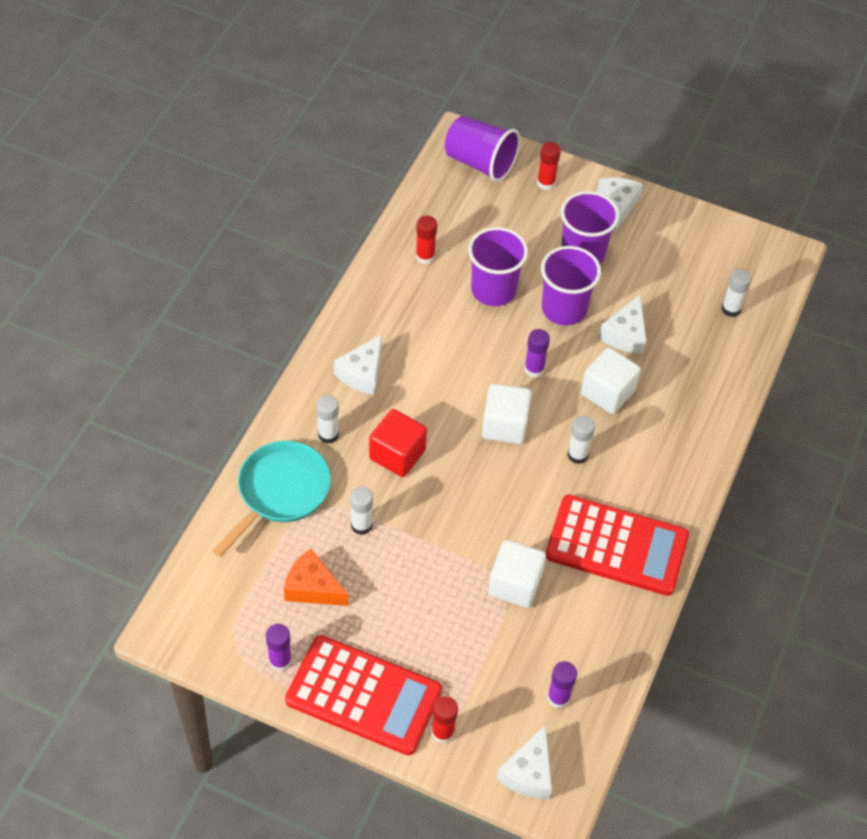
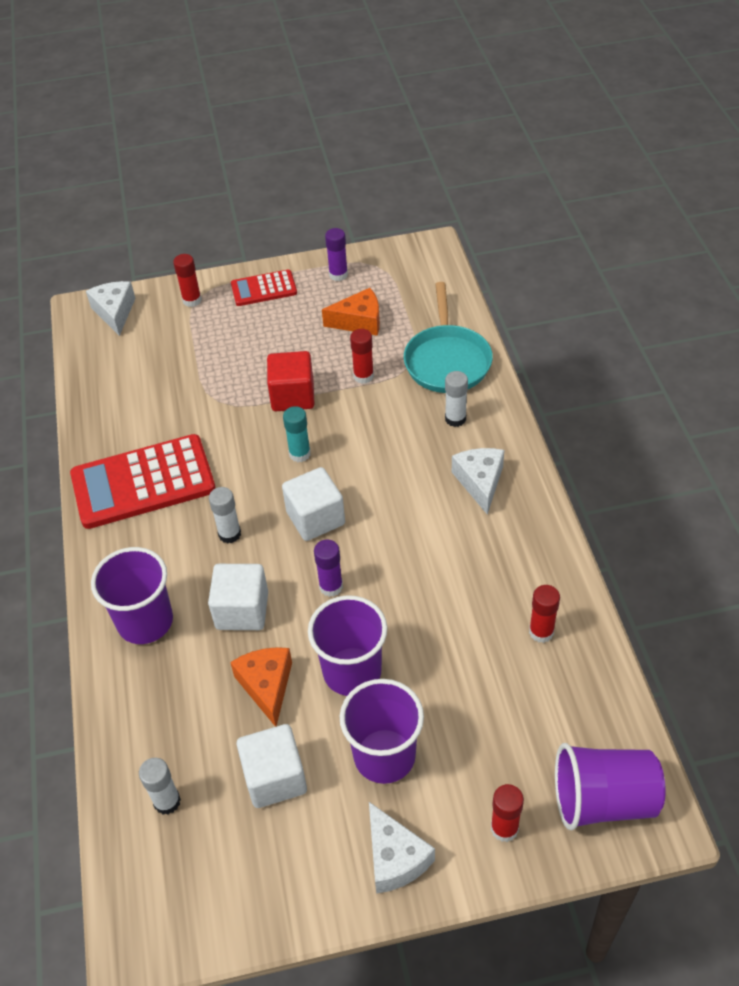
camera: 150 degrees right, 5 degrees down
(361, 525) = (363, 376): white glue stick -> red glue stick
(363, 695) = (264, 289): red calculator -> red calculator, size x0.54
(397, 454) = (385, 439): red cube -> red cube (292, 396)
(474, 487) = (299, 454): none -> turquoise glue stick
(493, 290) = (440, 643): purple cup -> purple cup (145, 621)
(515, 584) = (209, 408): white cube -> white cube (275, 778)
(558, 698) = (122, 361): purple glue stick -> none
(625, 334) = (267, 686): white cheese -> orange cheese

